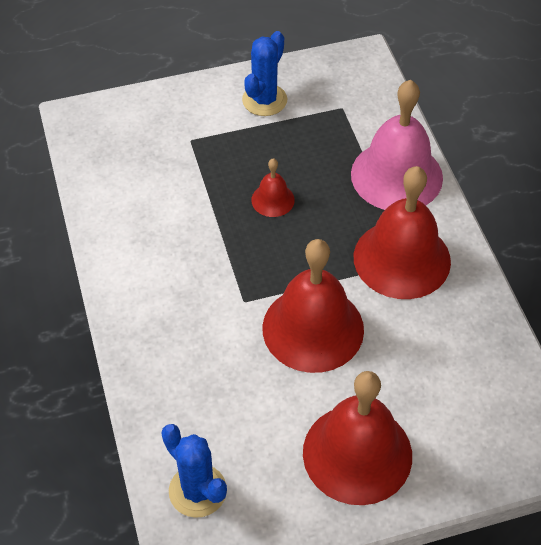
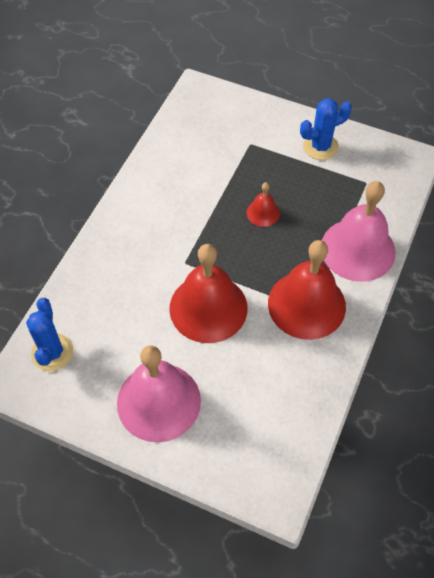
camera: 40 degrees right, 5 degrees up
(357, 453) = (158, 401): red bell -> pink bell

